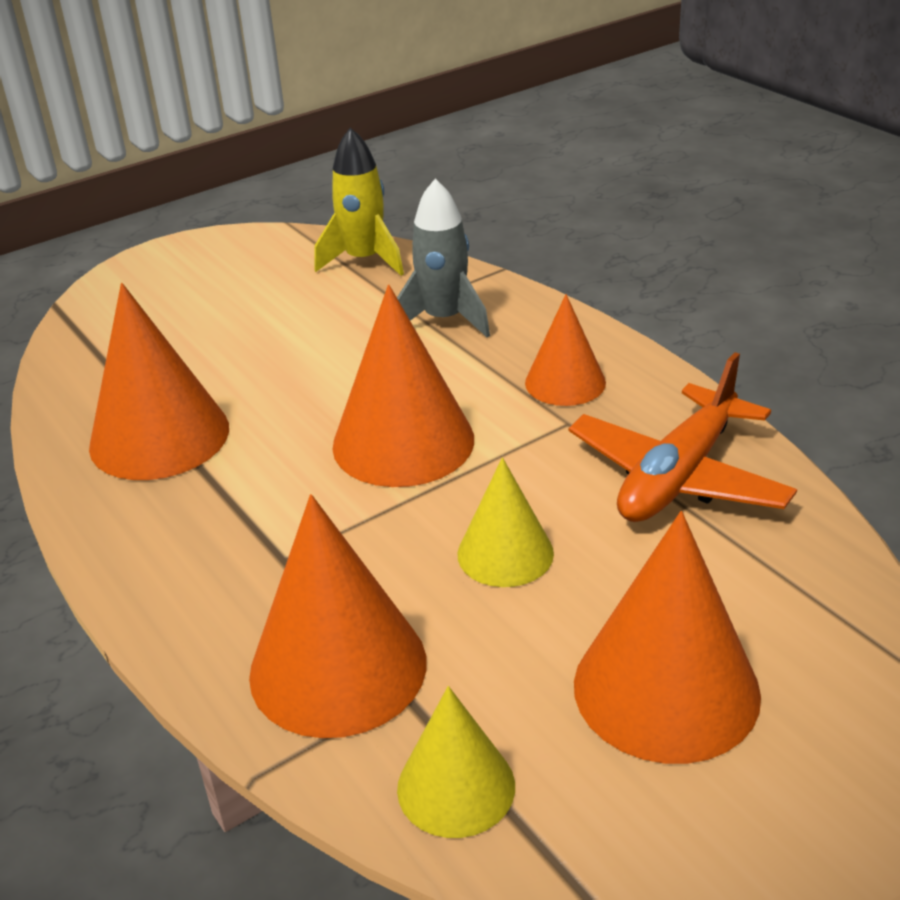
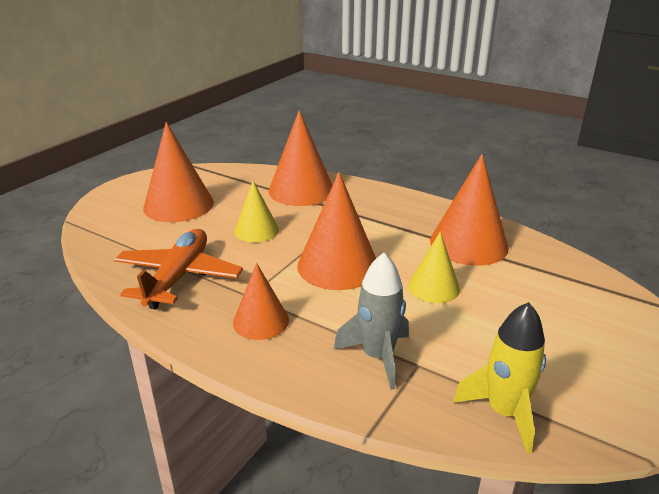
camera: 155 degrees right, 5 degrees down
(456, 787) = (244, 175): yellow cone -> yellow cone (433, 287)

